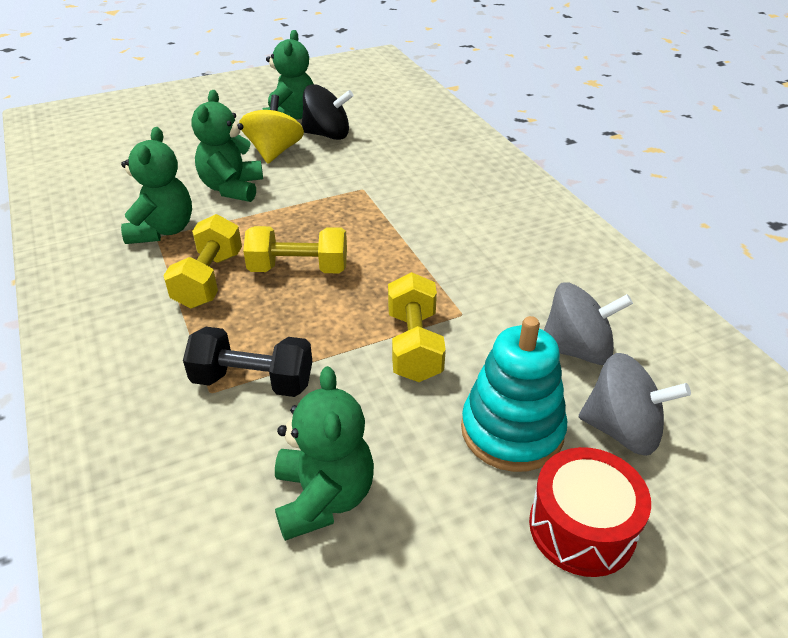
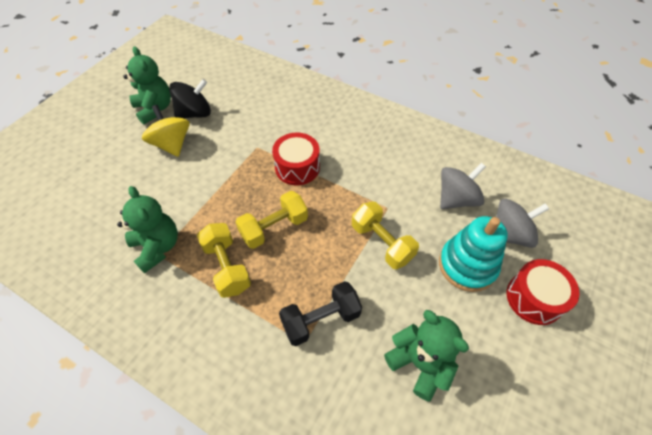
camera: 35 degrees left, 15 degrees up
(232, 188) = (172, 188): green teddy bear -> none
(389, 225) = (297, 167): none -> red drum

